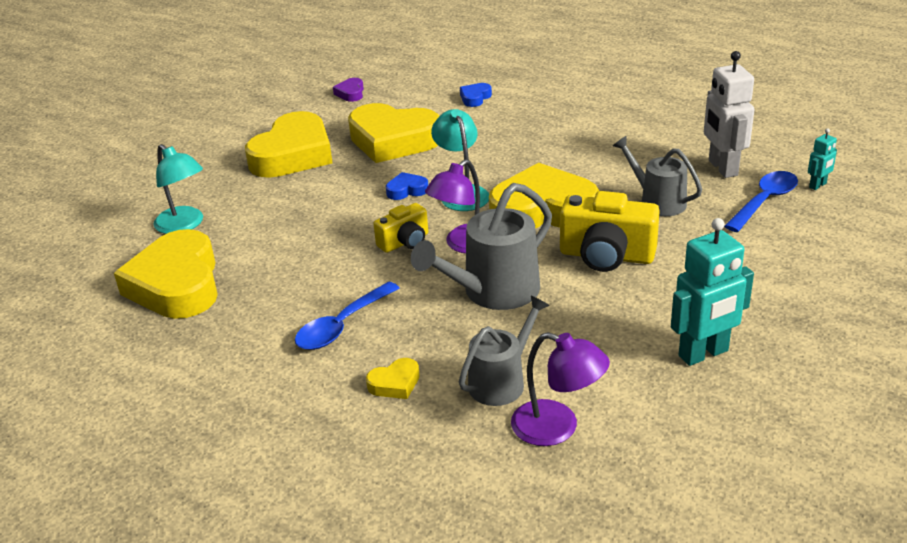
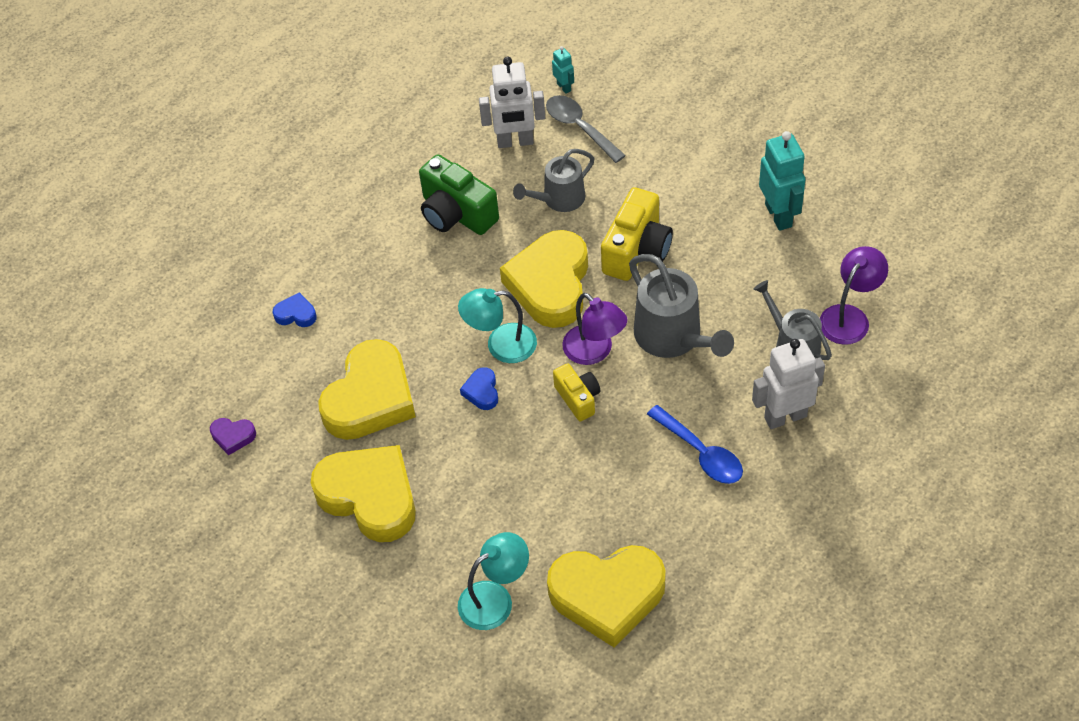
camera: 80 degrees left, 20 degrees up
(395, 383) = (785, 416): yellow heart -> white robot
(475, 98) = (296, 314): blue heart -> blue heart turned 150 degrees clockwise
(613, 150) = (456, 214): none -> green camera
(764, 201) = (579, 127): blue spoon -> grey spoon

